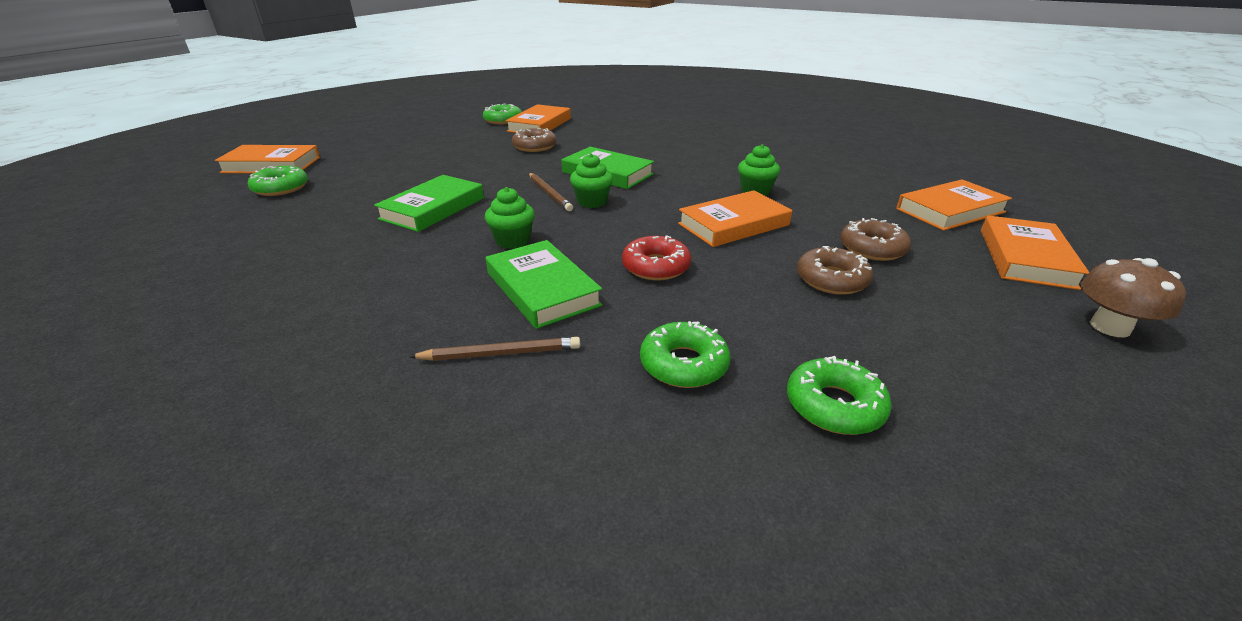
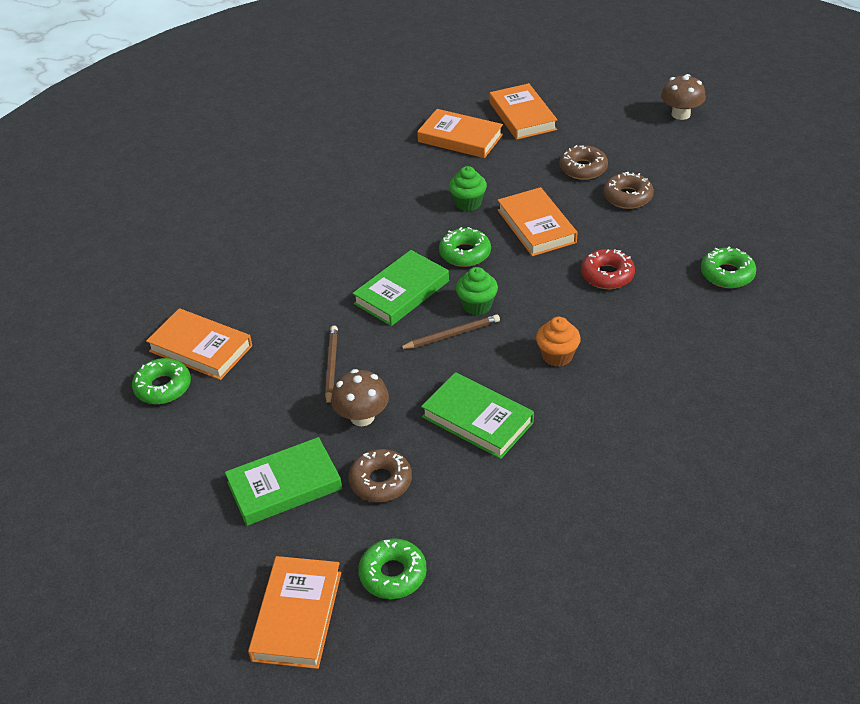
camera: 80 degrees left, 10 degrees up
(454, 169) = (362, 417): none -> brown mushroom
(500, 353) = (722, 353): brown pencil -> brown pencil (331, 366)
(513, 241) = (557, 356): green cupcake -> orange cupcake
(534, 146) = (295, 350): brown donut -> brown donut (380, 481)
(542, 289) = (640, 335): green book -> green book (284, 486)
(834, 406) = (757, 226): green donut -> green donut (465, 253)
(1025, 258) = (600, 111): orange book -> orange book (460, 138)

